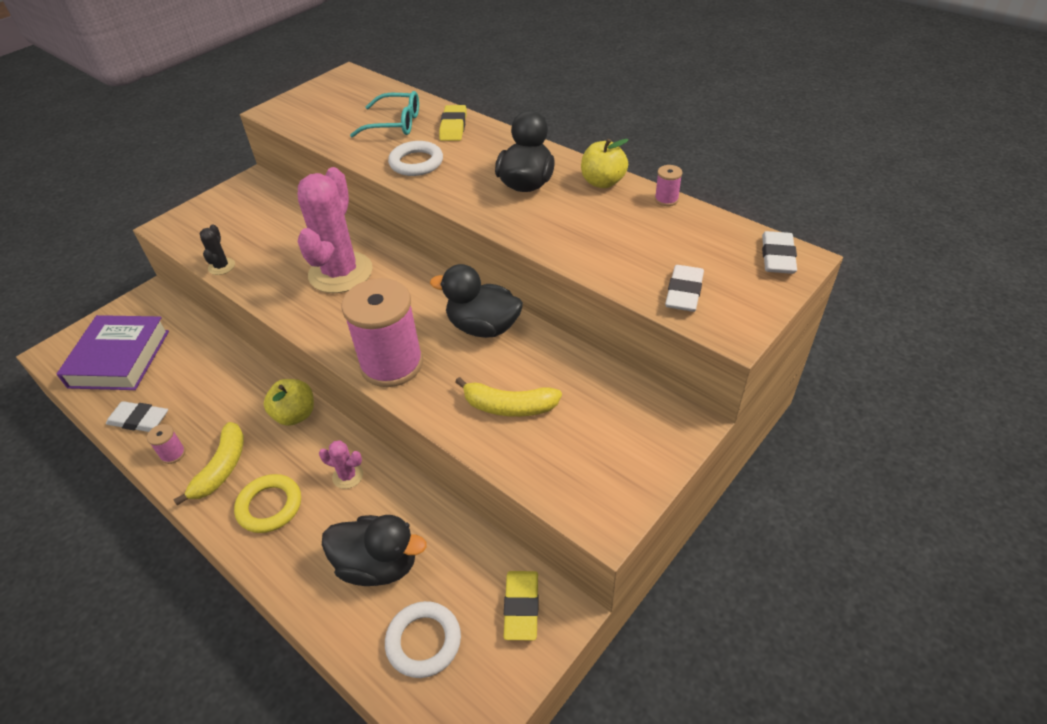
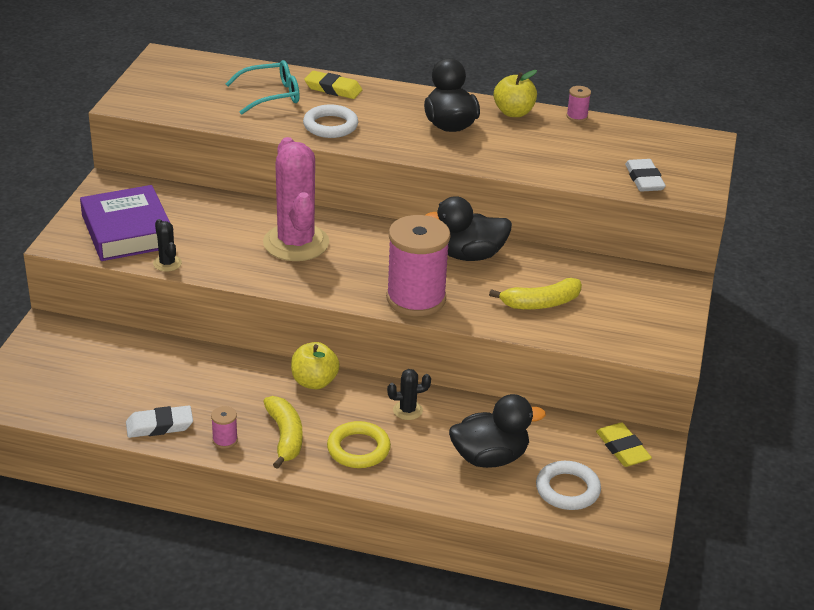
camera: 30 degrees left, 10 degrees down
(119, 359) = (78, 385): purple book -> purple book (127, 231)
(348, 476) = (407, 410): pink cactus -> black cactus
(453, 127) = (333, 89): yellow eraser -> yellow eraser turned 45 degrees counterclockwise
(777, 257) = (692, 142): white eraser -> none

